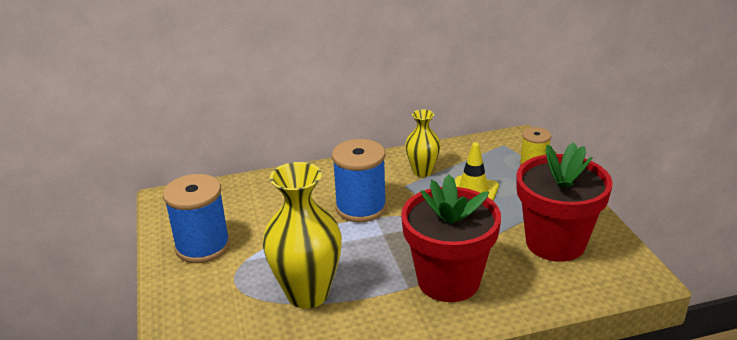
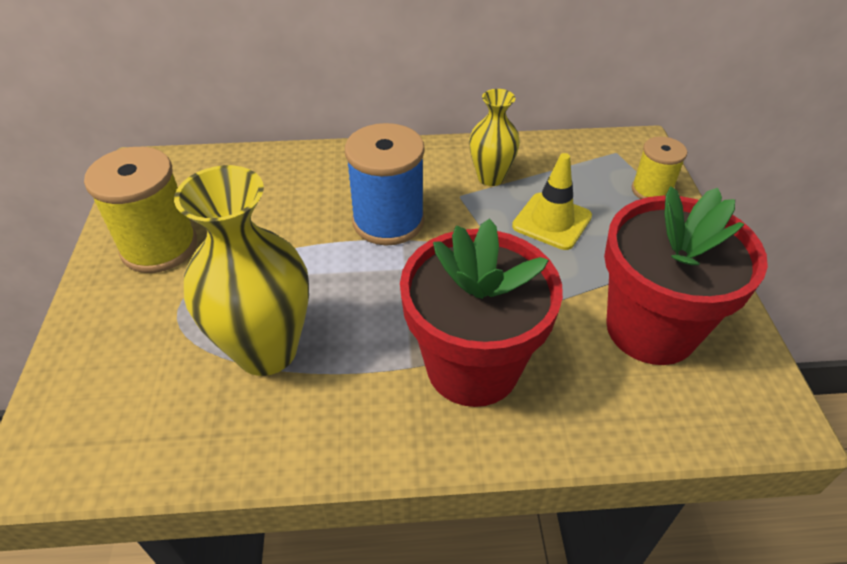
camera: 10 degrees right, 15 degrees up
(203, 246) = (159, 247): blue spool -> yellow spool

